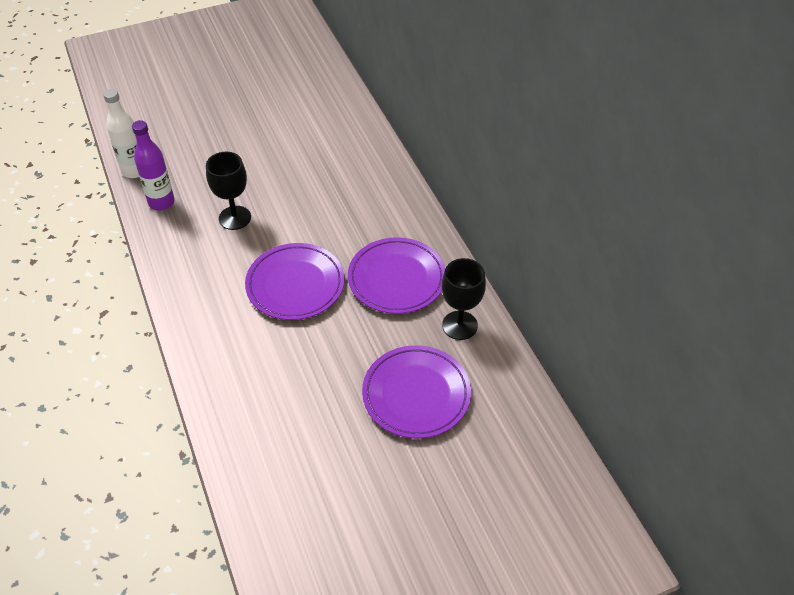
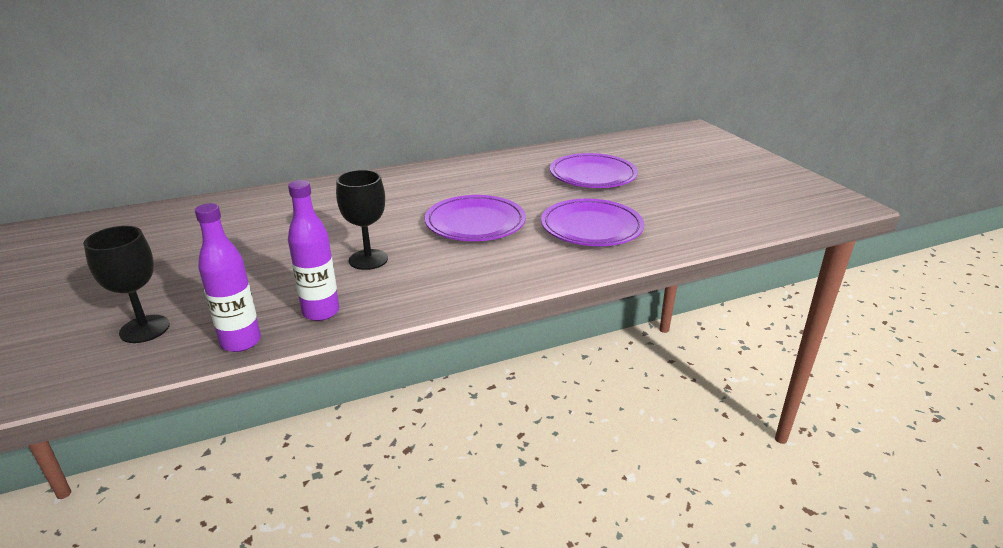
camera: 90 degrees left, 20 degrees down
(134, 171) = (241, 342): white bottle -> purple bottle
(396, 279) = (471, 182): purple plate -> purple plate (591, 227)
(459, 325) = (522, 161): black goblet -> black goblet (144, 329)

